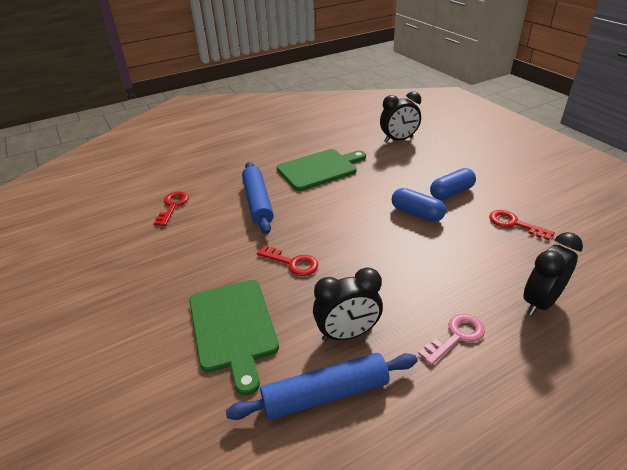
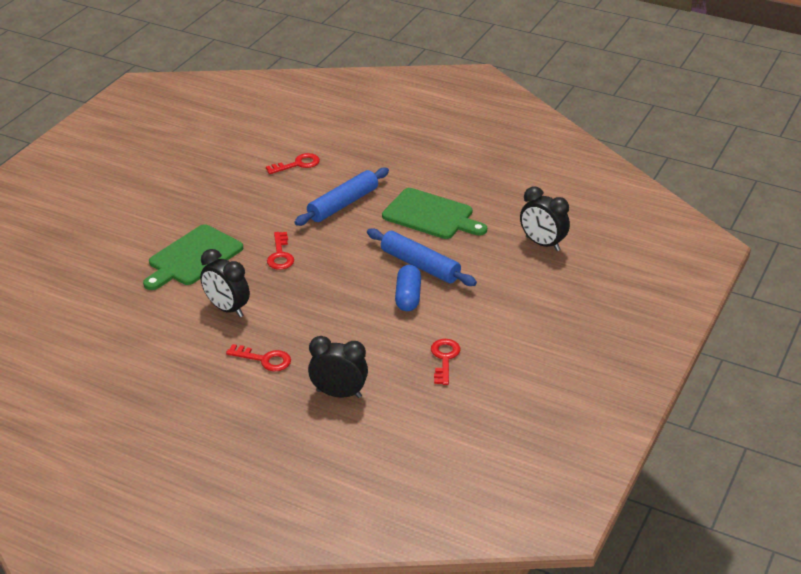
camera: 55 degrees right, 0 degrees up
(325, 394) = (168, 318): blue rolling pin -> blue rolling pin (420, 265)
(451, 193) = (465, 308): blue capsule -> none
(456, 336) = (265, 359): pink key -> red key

